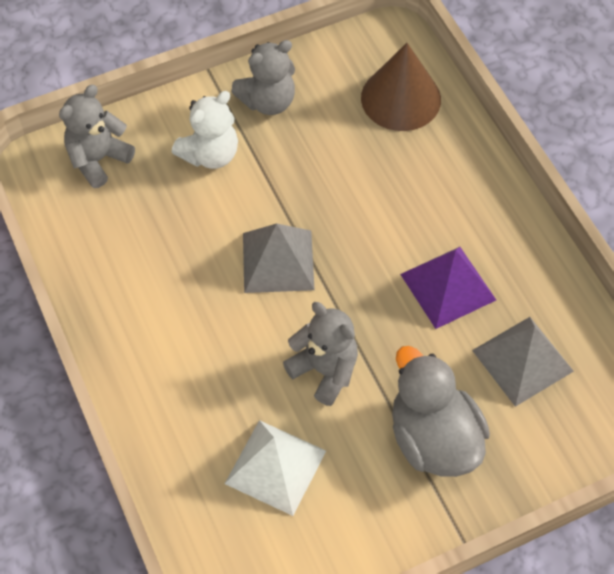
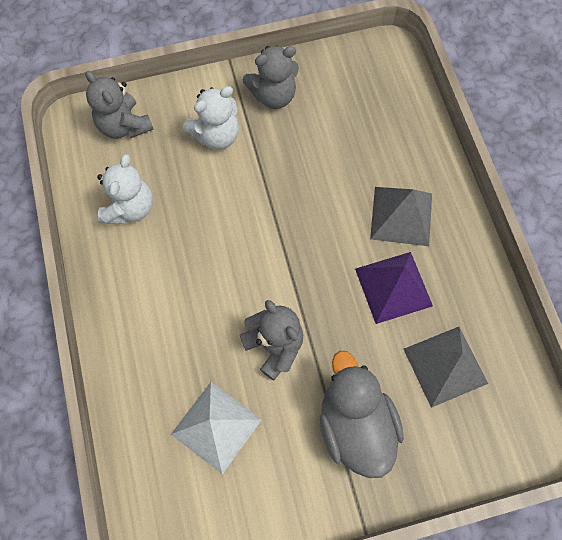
camera: 10 degrees right, 10 degrees up
(98, 159) = (124, 126): grey teddy bear -> grey teddy bear turned 90 degrees counterclockwise
(124, 248) = (130, 208): none -> white teddy bear
(278, 261) = (254, 240): grey pyramid -> grey pyramid (401, 216)
(401, 98) = (385, 109): brown cone -> none

